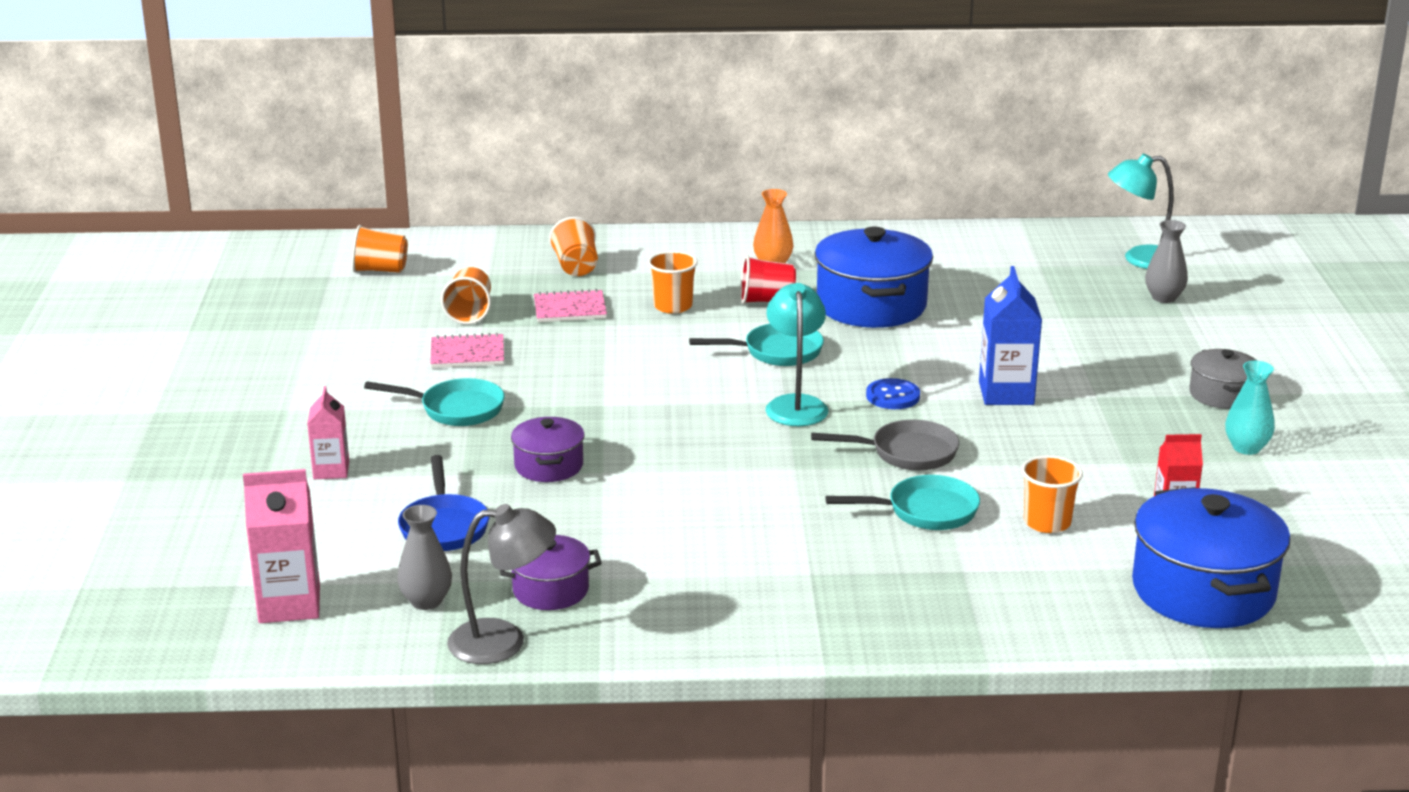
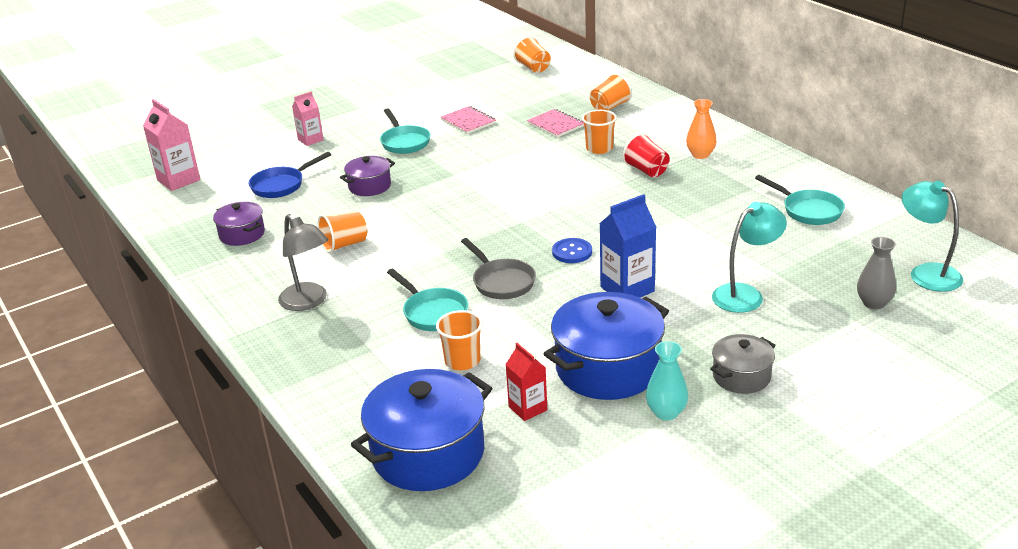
camera: 60 degrees right, 5 degrees up
(426, 601) = (206, 209): grey vase -> none
(469, 313) = (515, 104): orange cup -> orange cup (344, 245)
(503, 641) = (183, 241): grey lamp -> grey lamp (308, 302)
(776, 352) = (582, 197): turquoise pan -> turquoise pan (808, 210)
(795, 404) = (521, 226): turquoise lamp -> turquoise lamp (745, 294)
(871, 305) = (690, 203): blue pot -> blue pot (607, 368)

